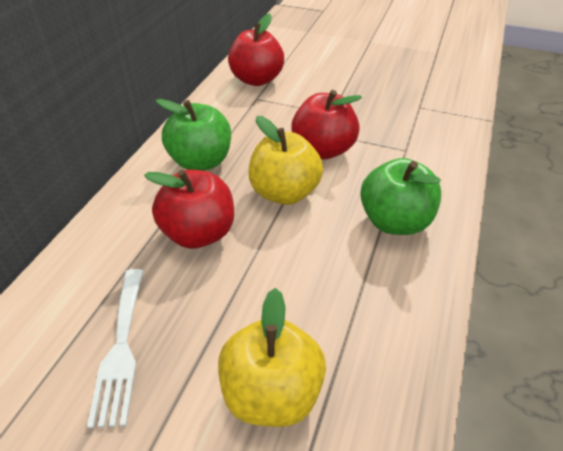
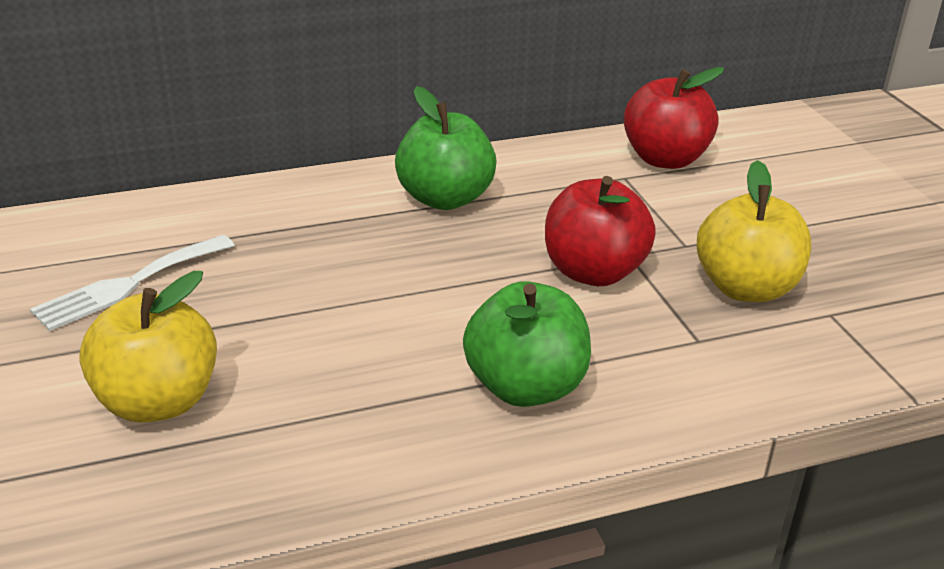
camera: 50 degrees right, 10 degrees down
(199, 233) = (327, 253): red apple -> none
(284, 193) = (468, 279): yellow apple -> yellow apple (745, 288)

